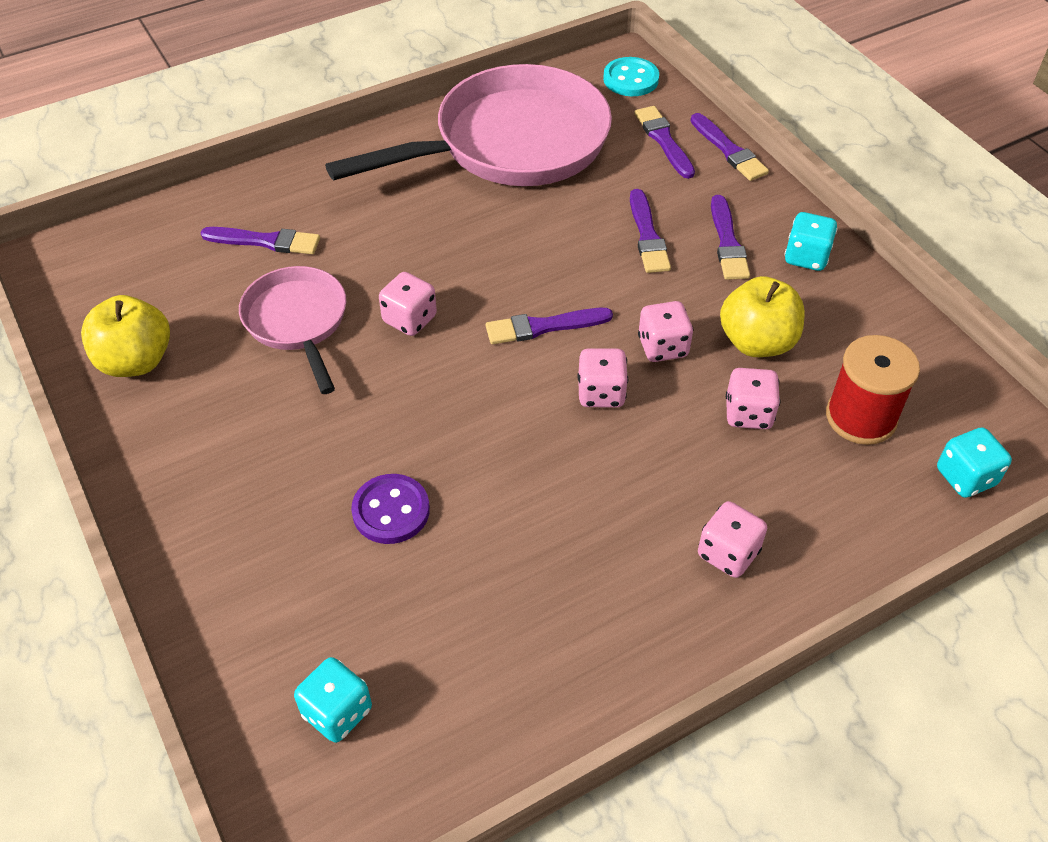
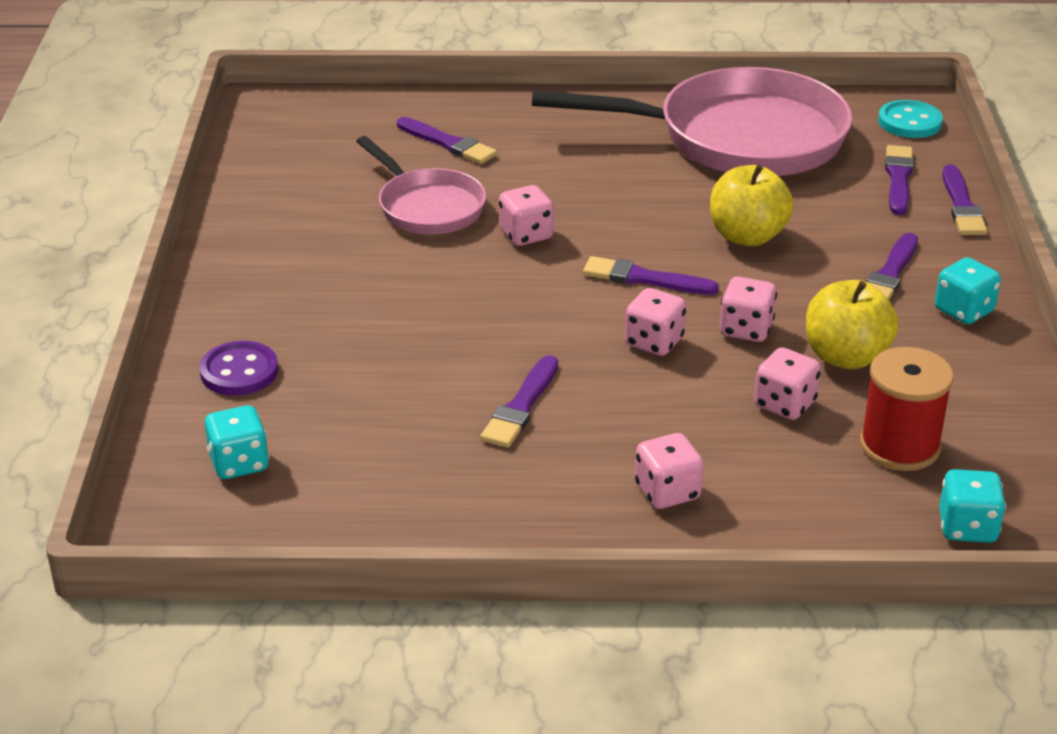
camera: 30 degrees right, 15 degrees down
(136, 361) = (274, 190): yellow apple -> yellow apple (747, 236)
(298, 322) = (427, 207): pink pan -> pink pan turned 135 degrees clockwise
(391, 511) = (394, 356): purple button -> purple button (239, 371)
(647, 236) = (810, 245): purple brush -> purple brush (521, 406)

